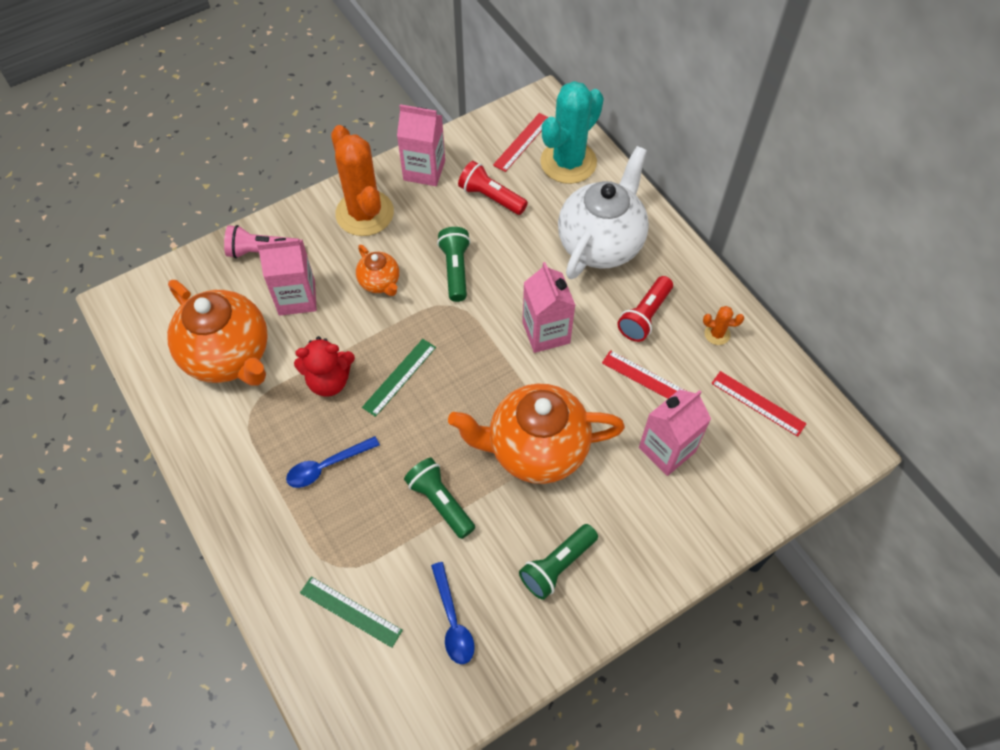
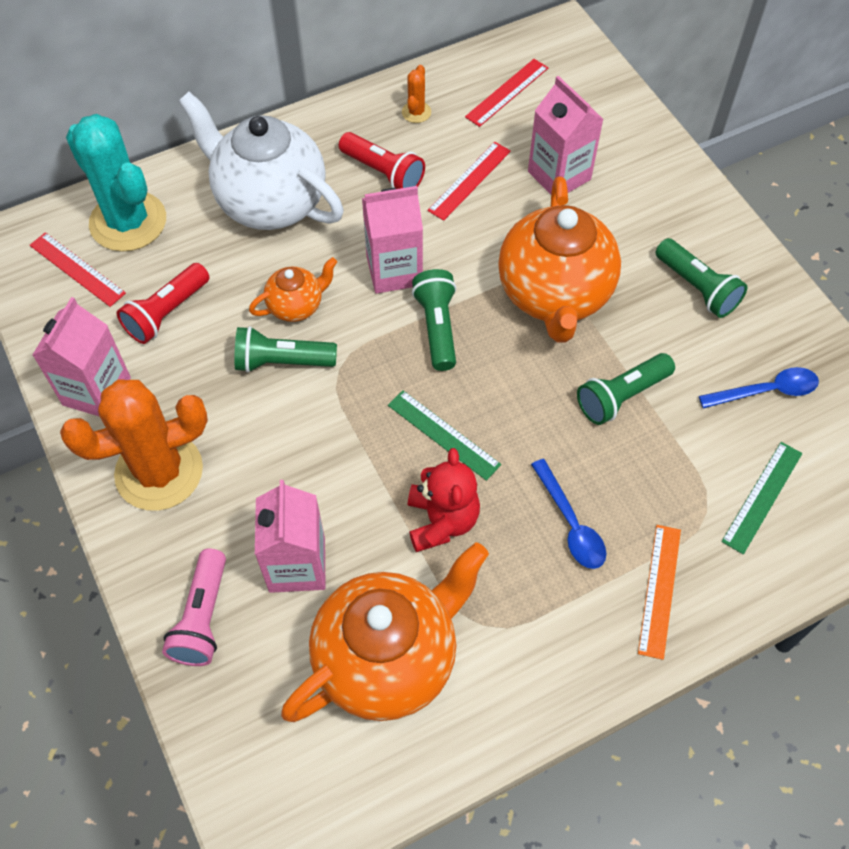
camera: 85 degrees left, 0 degrees up
(272, 529) = (659, 590): none -> orange ruler
(380, 282) = (288, 454): orange teapot -> orange teapot (296, 306)
(495, 366) = (437, 327): none -> green flashlight

